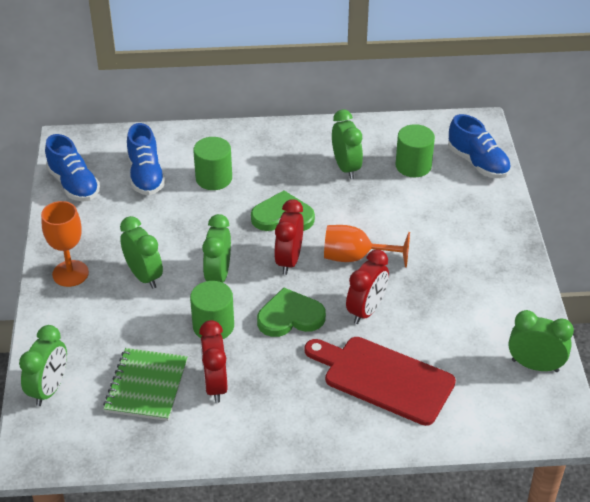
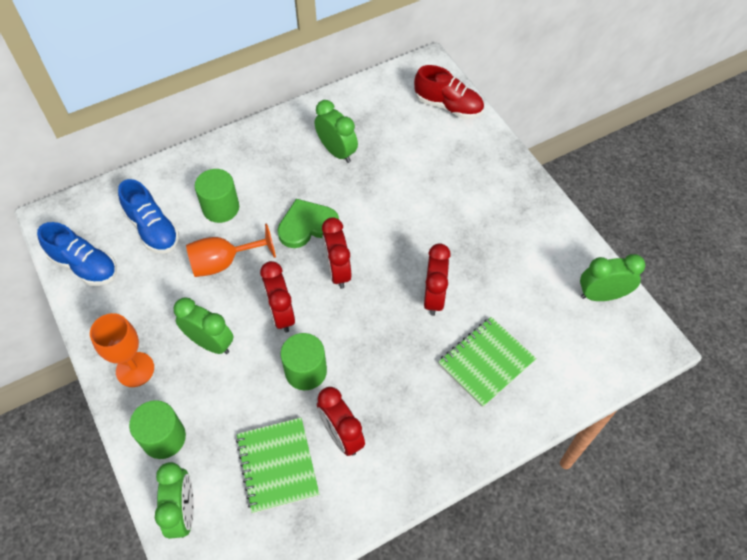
camera: 25 degrees left, 15 degrees up
(218, 276) = (281, 314): green clock -> red clock
(290, 316) = (370, 331): green heart -> none
(355, 257) = (395, 244): orange goblet -> orange goblet (223, 262)
(383, 378) = (486, 362): red cutting board -> green notebook
(413, 166) = (395, 129): green cylinder -> green cylinder (164, 438)
(478, 163) = (448, 106): blue shoe -> red shoe

